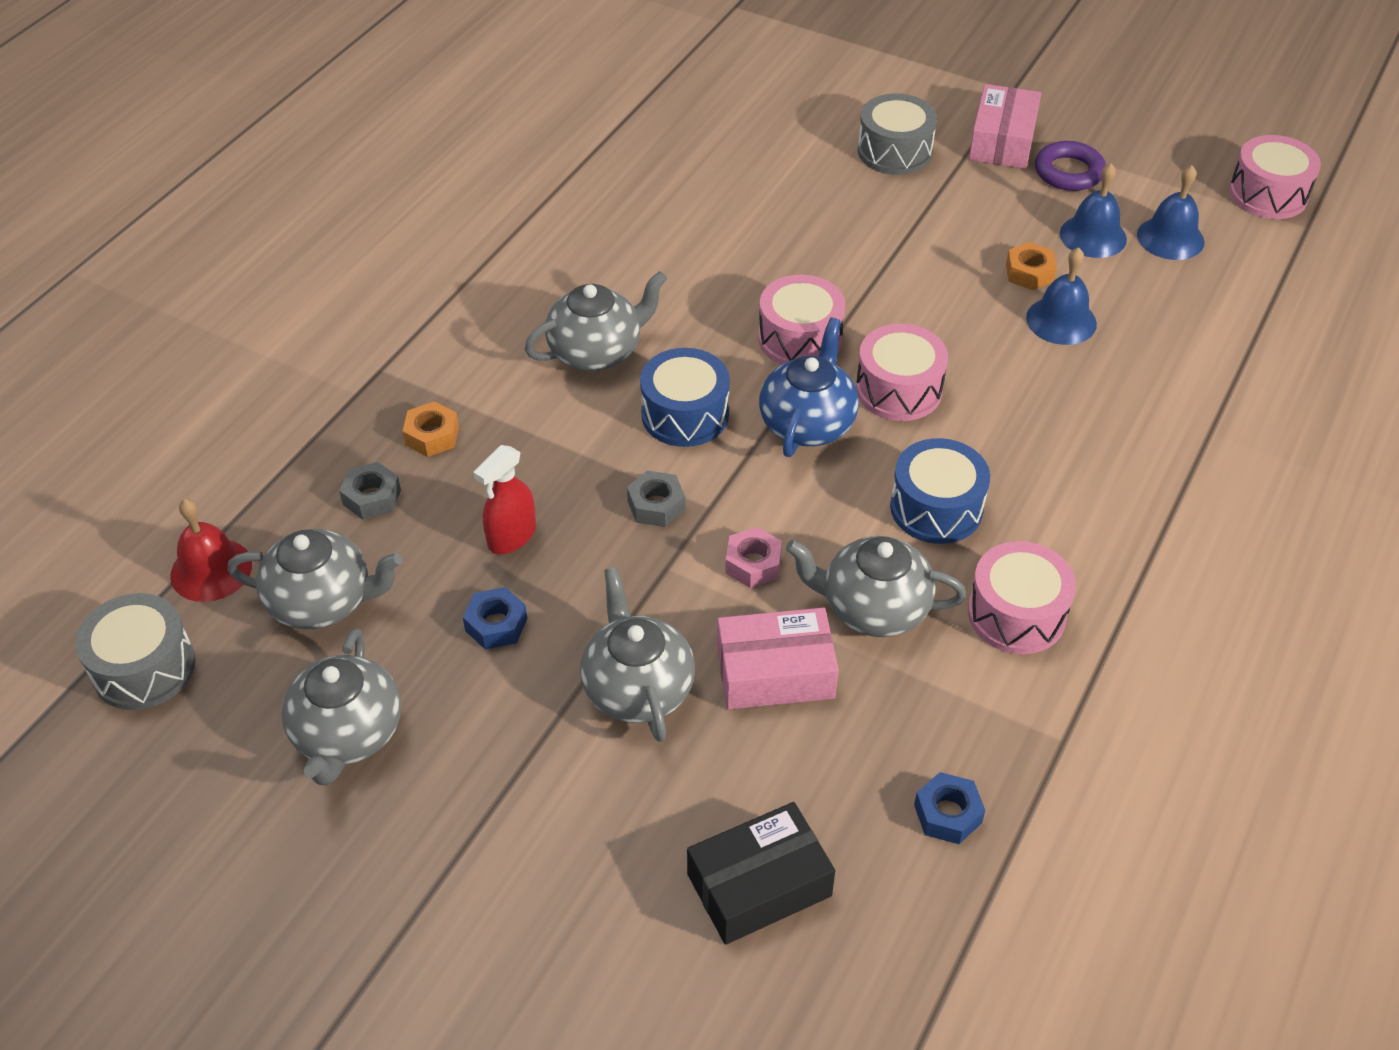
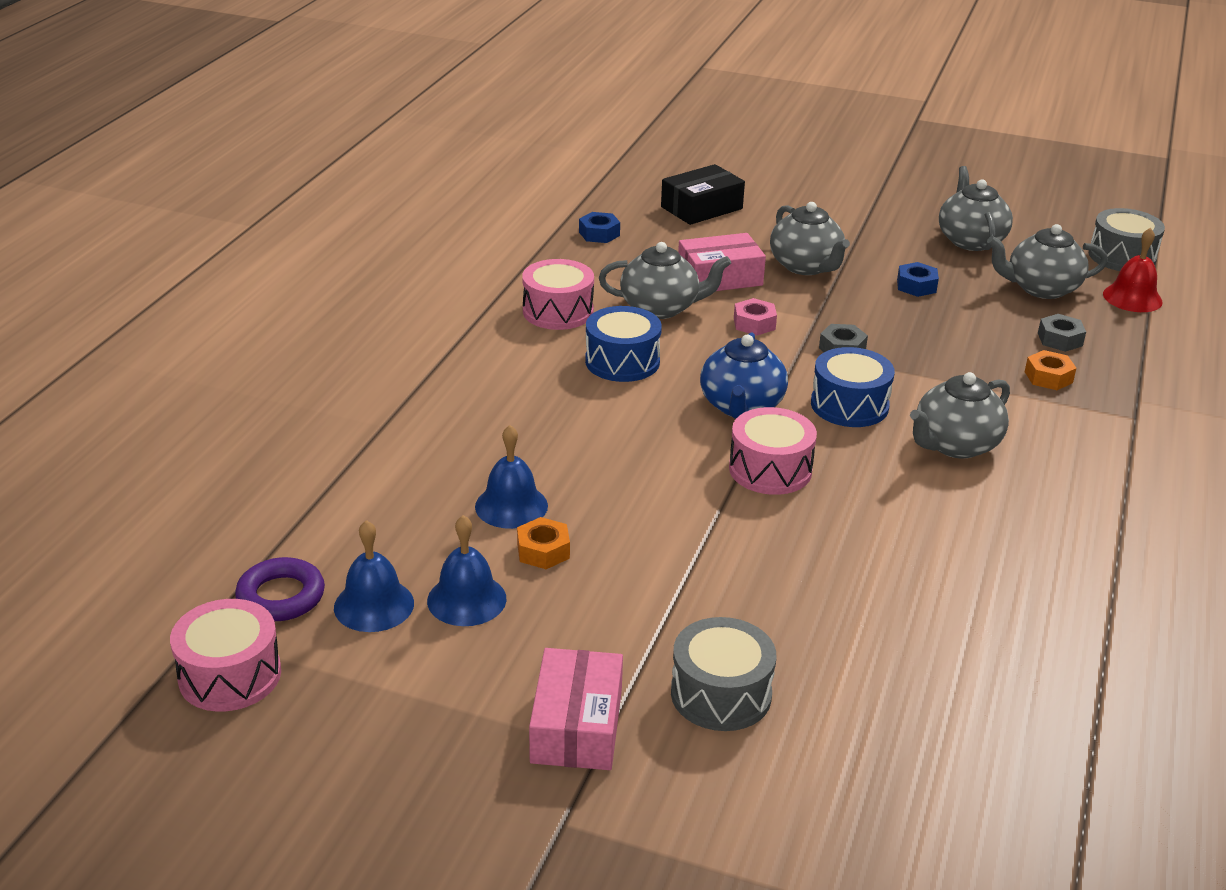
camera: 170 degrees right, 15 degrees down
(511, 536) = (938, 326): red spray bottle -> none
(899, 389) = (666, 436): pink drum -> none
(1068, 172) = (488, 684): purple ring -> purple ring (281, 596)

